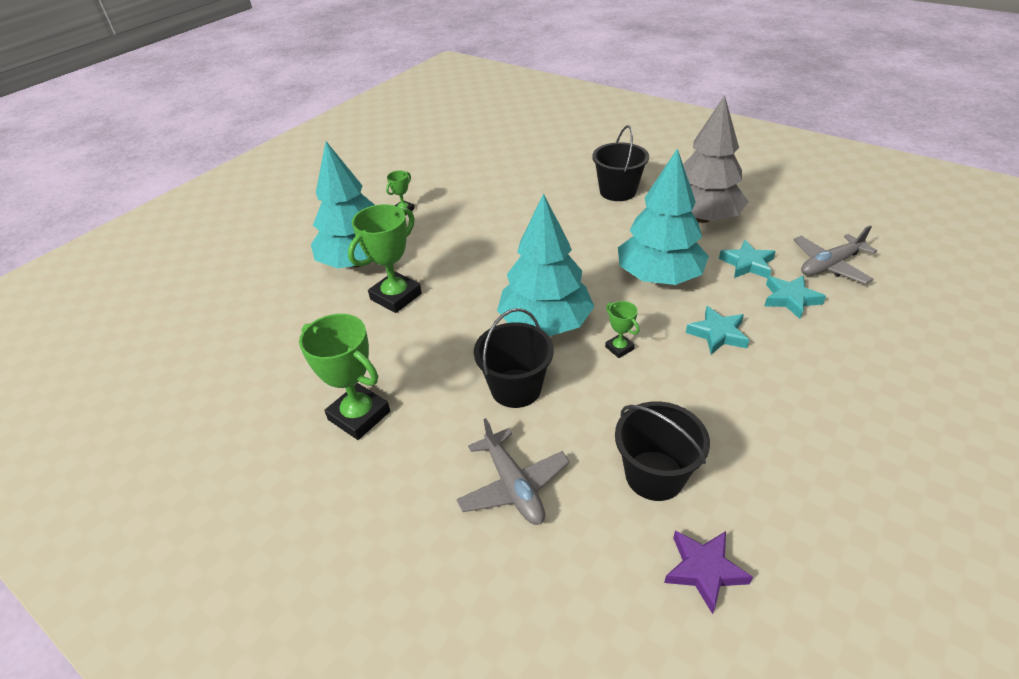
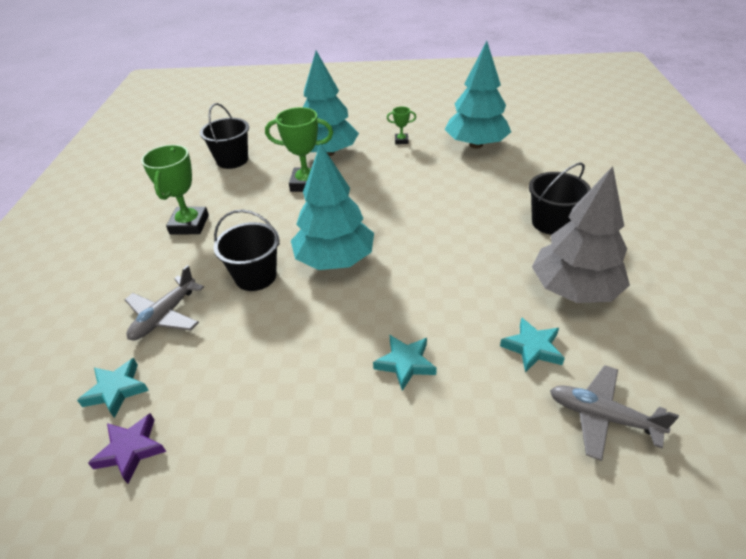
camera: 55 degrees right, 0 degrees up
(619, 348) = (338, 310): green trophy -> none
(654, 475) = (210, 385): black bucket -> black bucket (232, 160)
(659, 277) = (451, 296): turquoise tree -> turquoise tree (476, 145)
(790, 299) = (507, 400): turquoise star -> turquoise star (116, 390)

